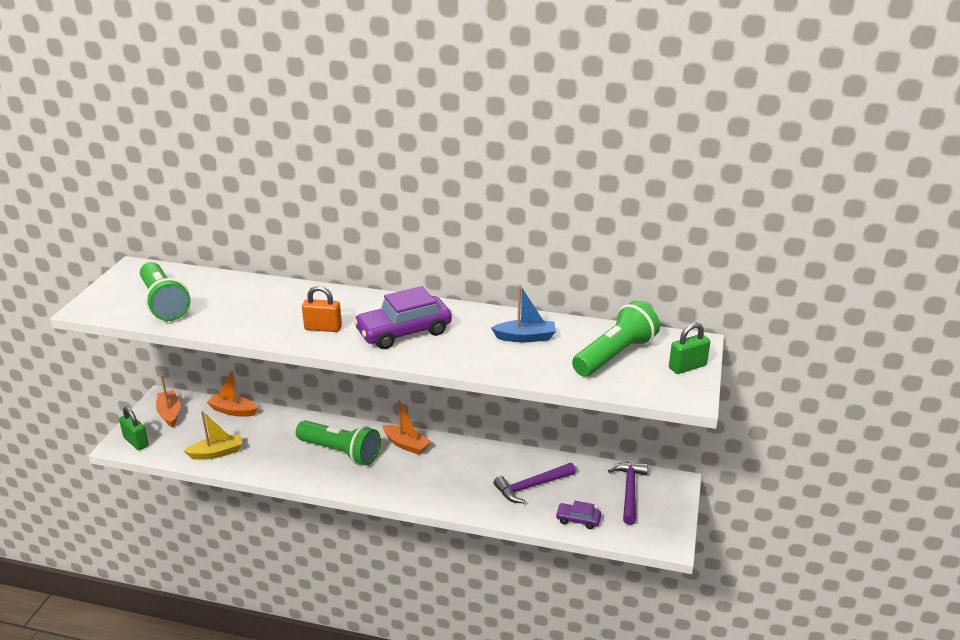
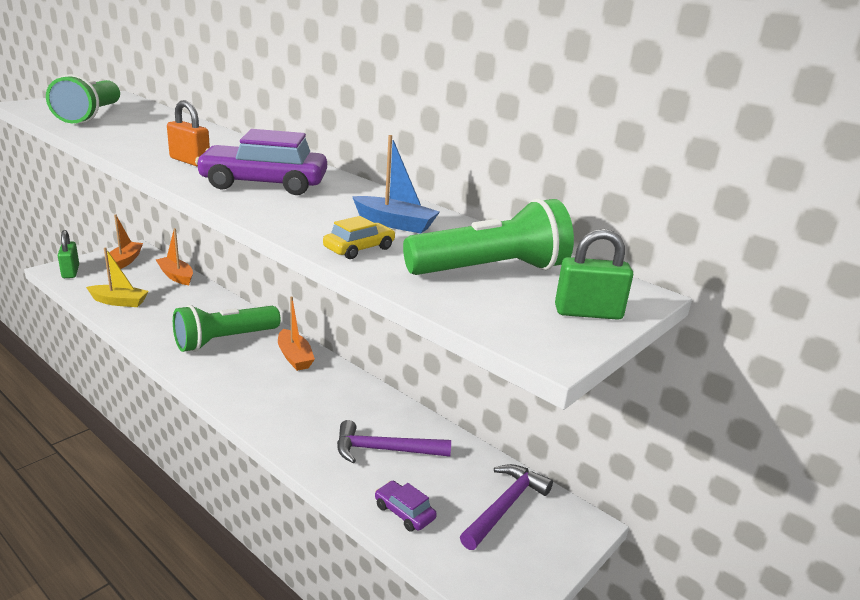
camera: 25 degrees right, 5 degrees down
(341, 452) = (224, 340): green flashlight -> green flashlight turned 90 degrees clockwise
(531, 367) = (359, 248): none -> yellow car

